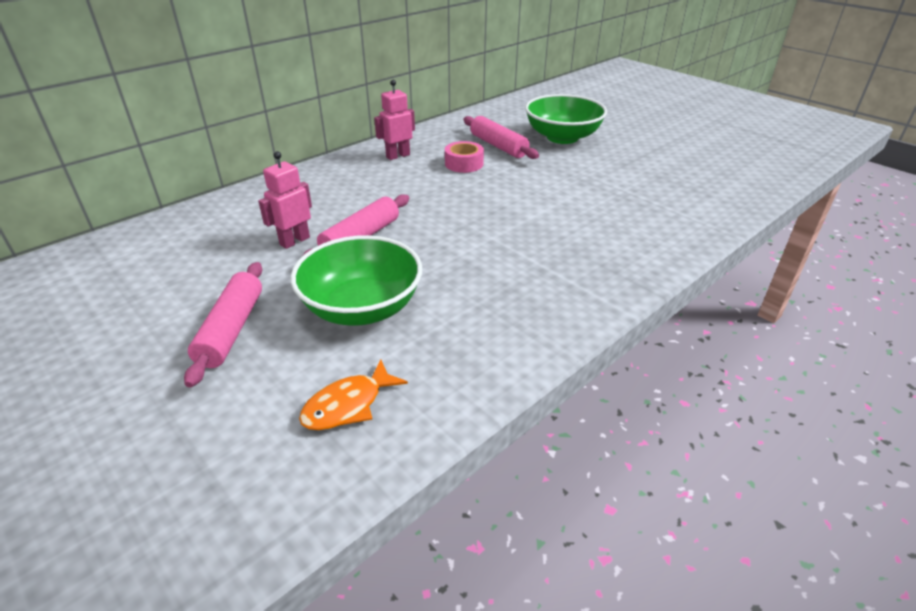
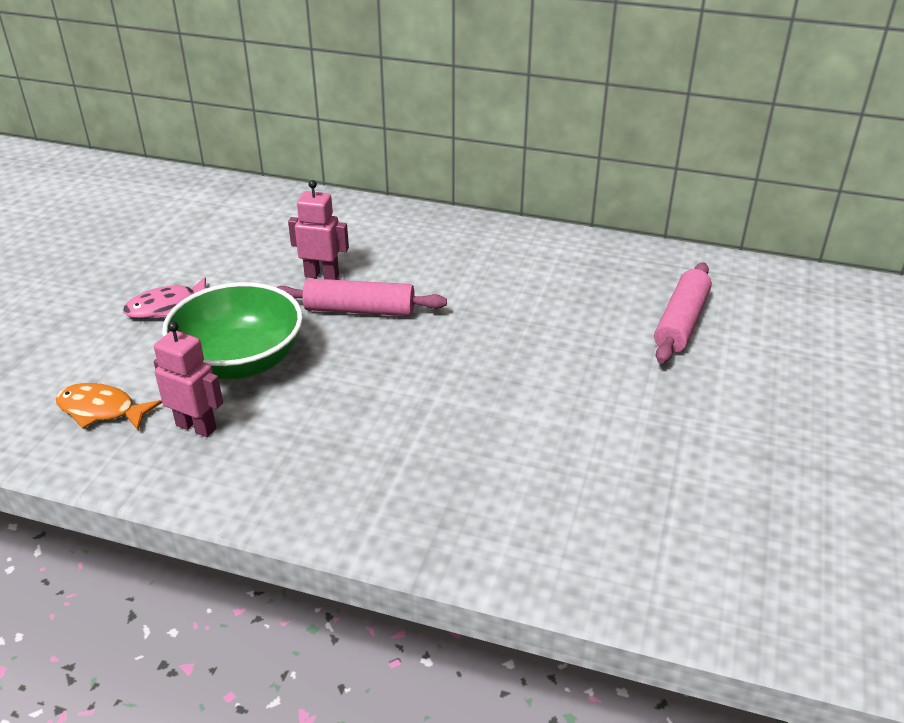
camera: 60 degrees right, 0 degrees up
(232, 330) = (166, 307): pink rolling pin -> pink fish
(398, 156) = (562, 260): pink robot -> pink robot (196, 427)
(464, 164) = (596, 314): pink tape -> none
(562, 137) = (783, 369): green bowl -> none

